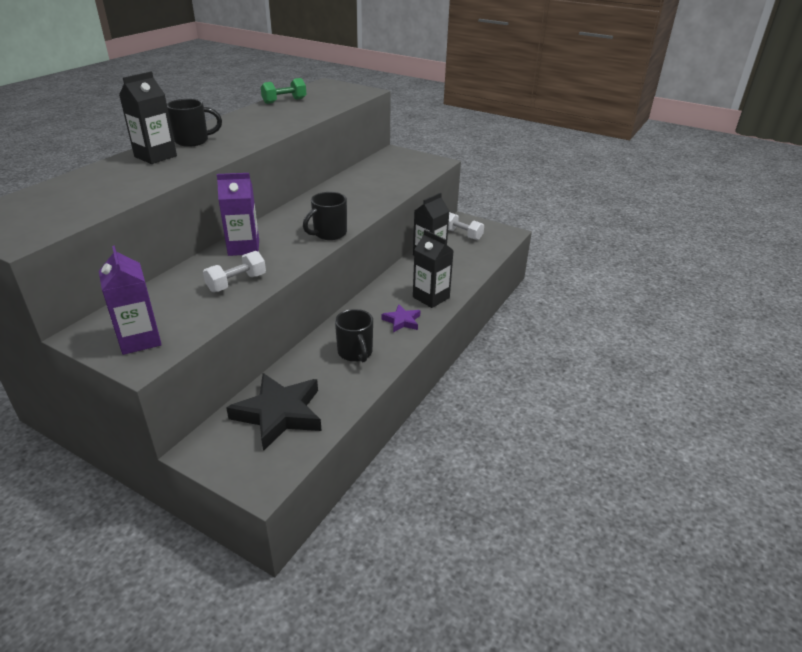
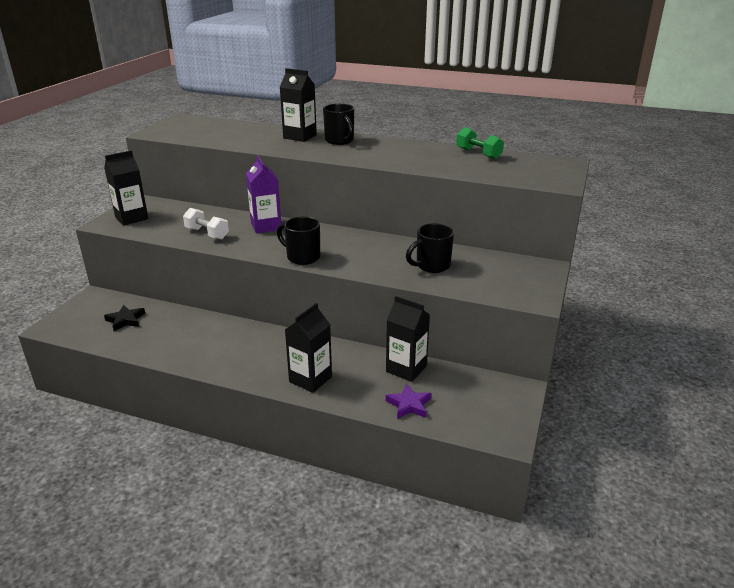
camera: 80 degrees right, 5 degrees down
(140, 340) = (131, 218): purple carton -> black carton
(279, 414) = (125, 320): black star -> black star, size x0.51
(355, 353) = (205, 344): black mug -> black mug (431, 266)
(402, 321) = (260, 364): purple star -> purple star (409, 405)
(462, 234) = (476, 391): white dumbbell -> none

